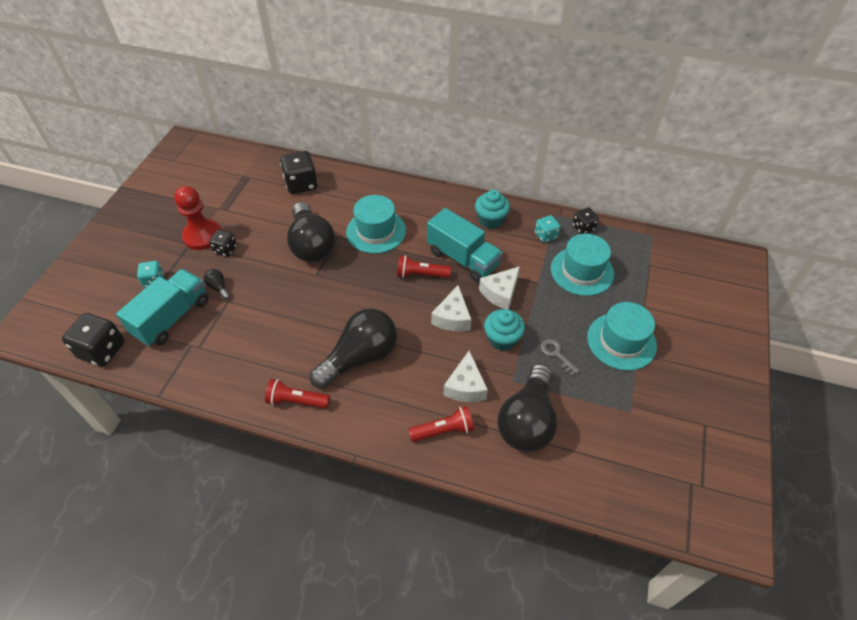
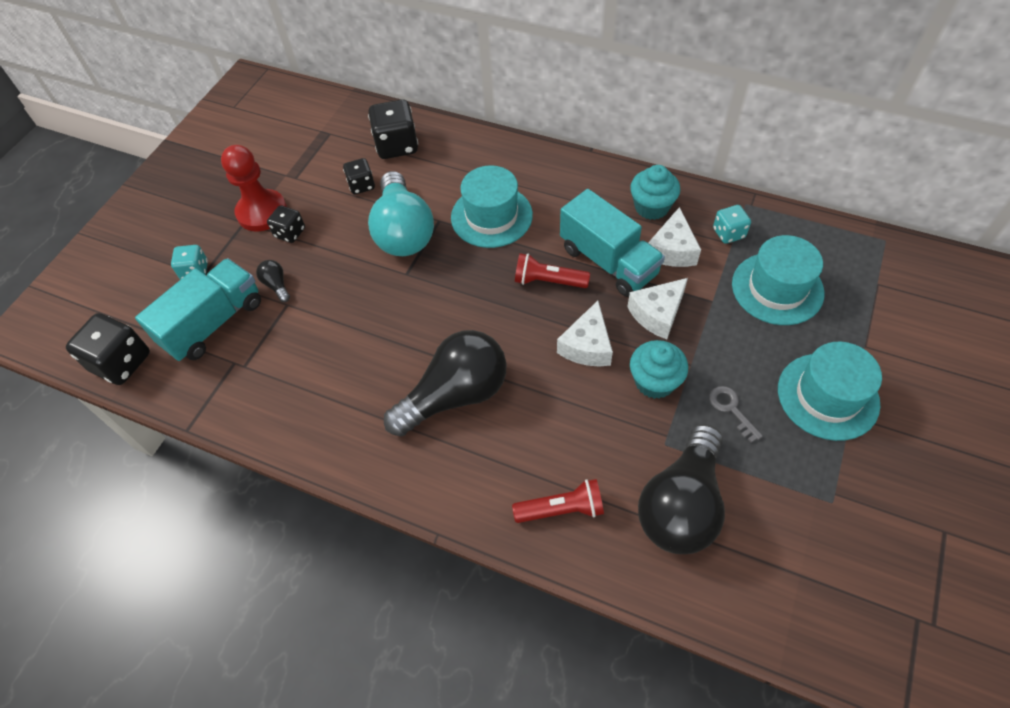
camera: 10 degrees right, 5 degrees up
(296, 401) = (365, 451): red flashlight -> none
(311, 245) = (403, 232): black light bulb -> turquoise light bulb
(465, 386) = (597, 447): white cheese -> white cheese (672, 250)
(583, 228) = (784, 224): black dice -> black dice (361, 185)

